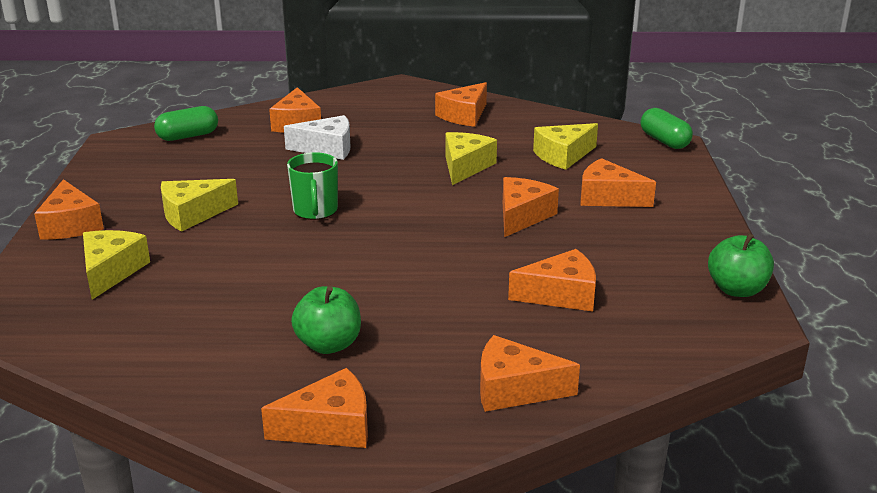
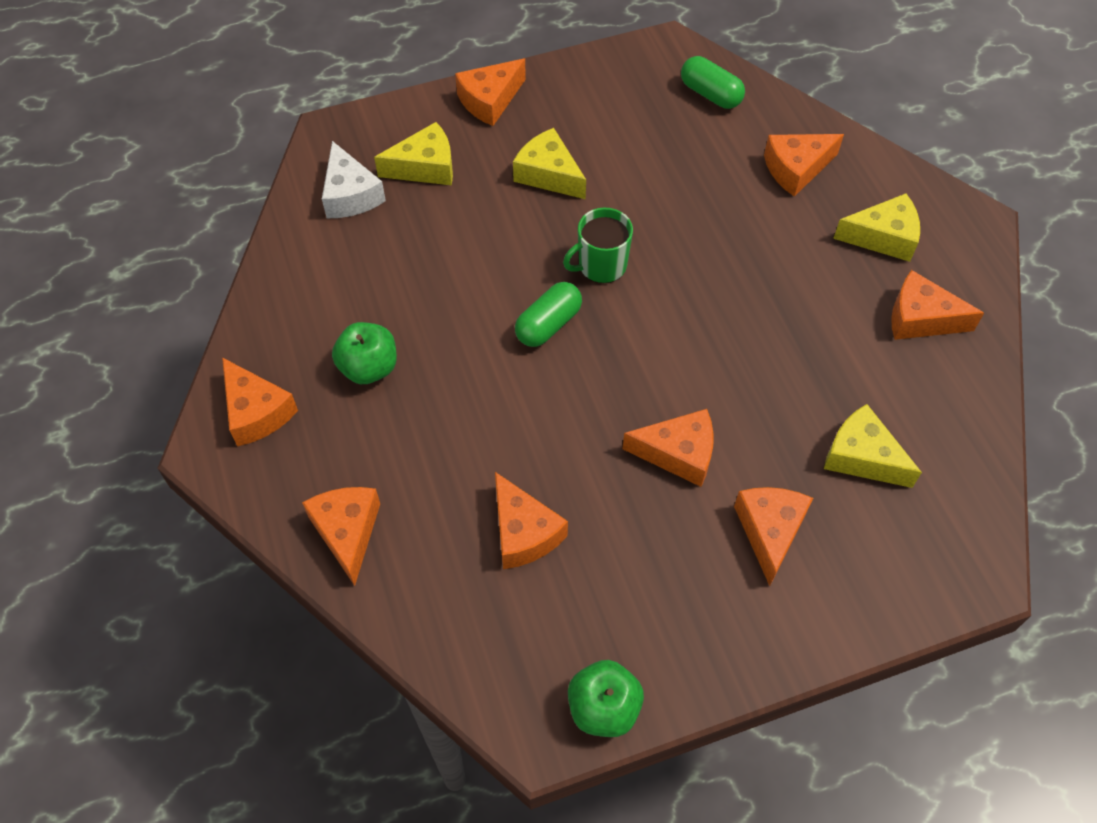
camera: 70 degrees right, 30 degrees up
(327, 148) = (748, 220): white cheese -> white cheese (350, 194)
(465, 167) = (774, 363): yellow cheese -> yellow cheese (883, 237)
(664, 141) = (979, 567): green capsule -> green capsule (548, 324)

